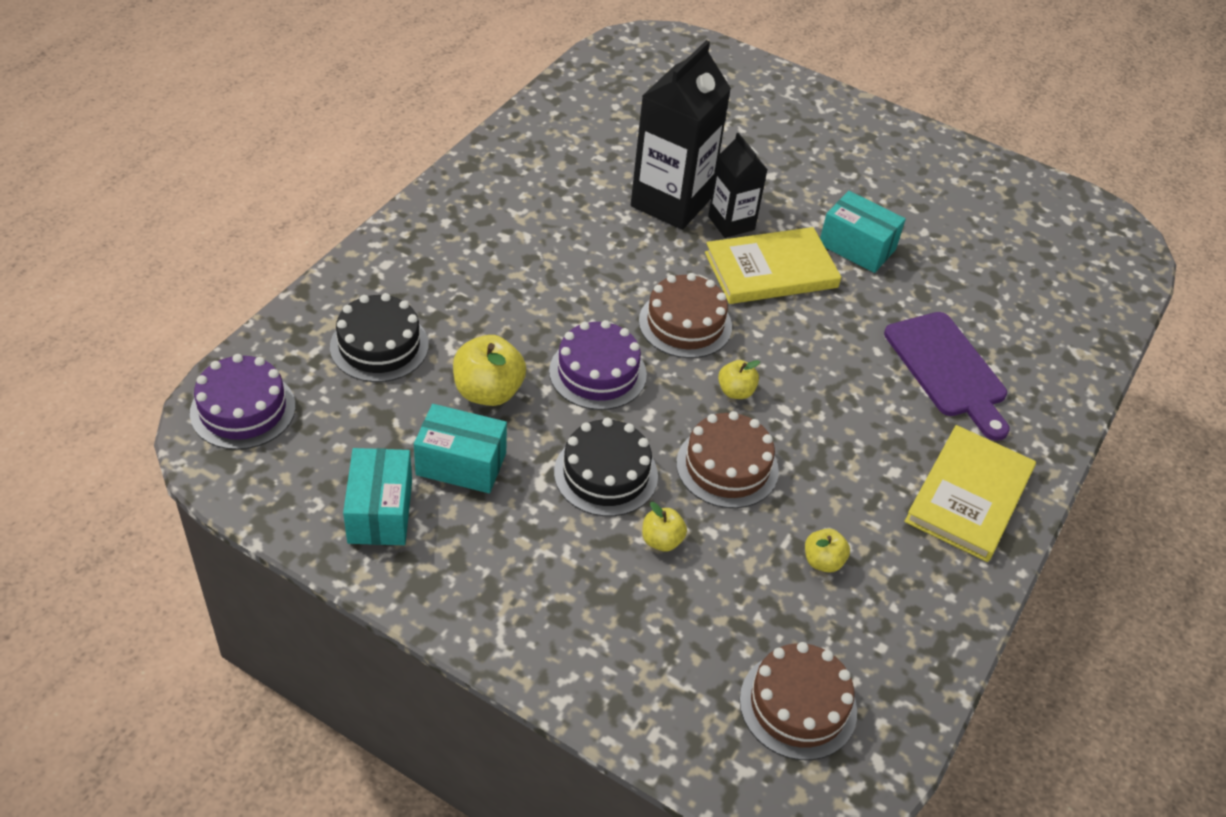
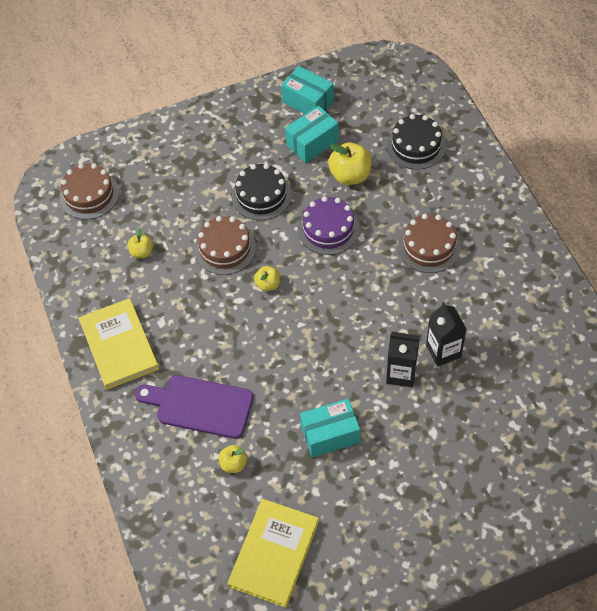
camera: 135 degrees right, 10 degrees up
(243, 409) = (409, 78): purple cake -> none
(661, 540) = (207, 195): yellow apple -> yellow apple (233, 464)
(671, 202) = (443, 351): black carton -> black carton, size x0.57
(685, 324) = (334, 292): brown cake -> brown cake (429, 246)
(771, 270) = (344, 367): yellow book -> yellow book (273, 553)

